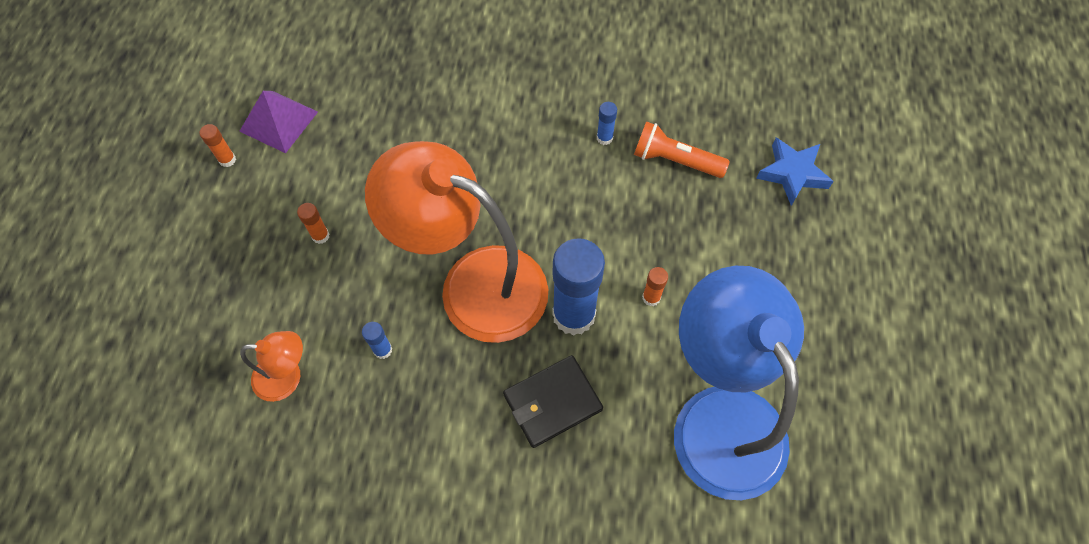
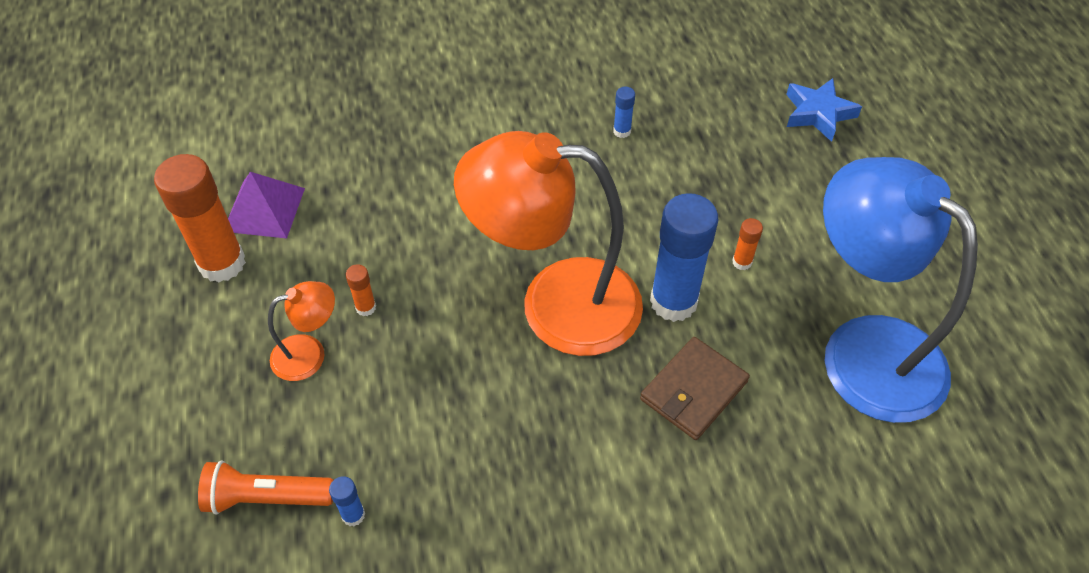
camera: 20 degrees left, 10 degrees down
(227, 160) = (222, 263): orange glue stick -> orange glue stick, size x2.33
(287, 377) = (395, 460): orange lamp -> orange lamp (309, 354)
(382, 350) = (489, 398): blue glue stick -> blue glue stick (353, 515)
(552, 402) = (693, 390): black wallet -> brown wallet
(675, 160) = (701, 132): orange flashlight -> orange flashlight (266, 497)

